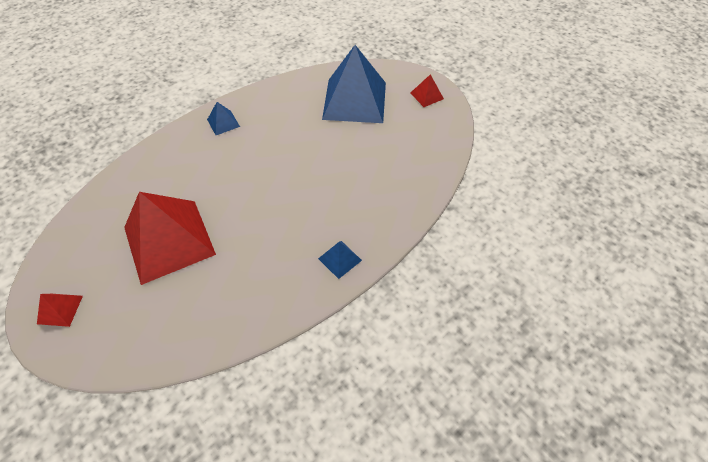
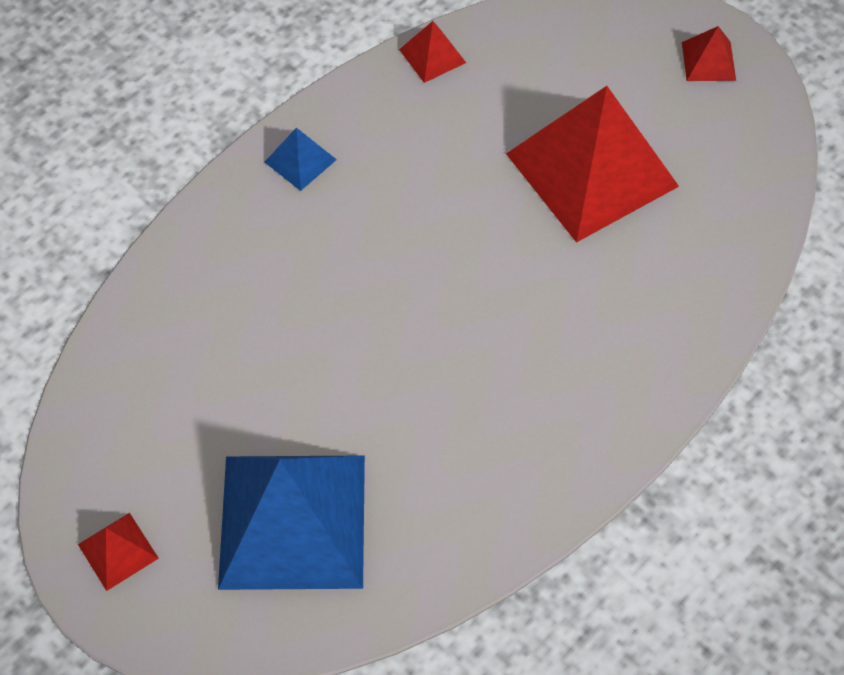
camera: 175 degrees right, 5 degrees up
(223, 123) = (582, 428): blue pyramid -> none
(243, 329) = (432, 56): none -> red pyramid

